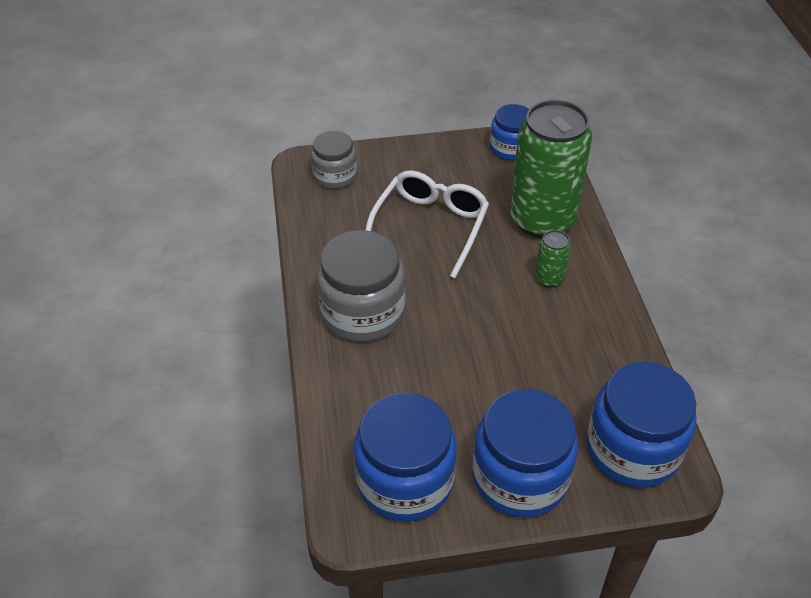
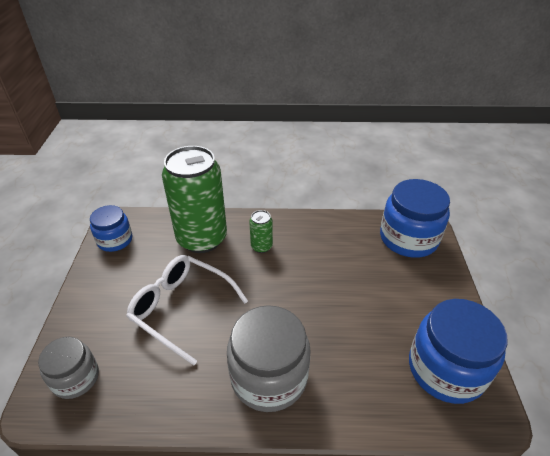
camera: 80 degrees left, 5 degrees down
(520, 477) = (434, 297): blue jar -> none

